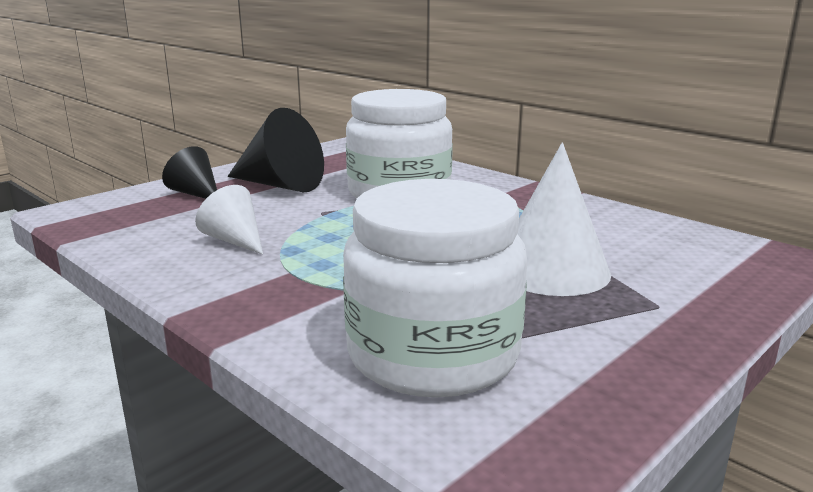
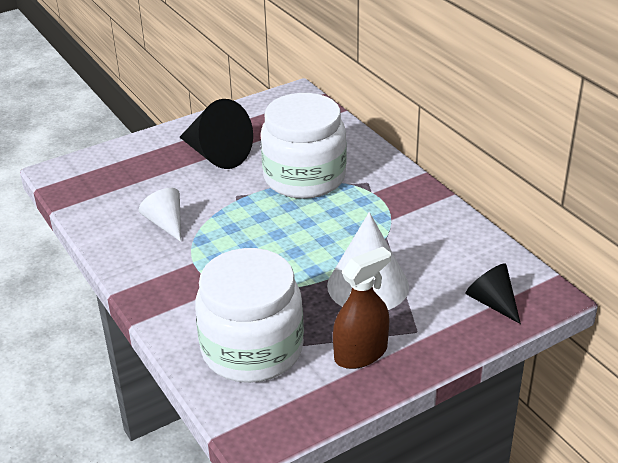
camera: 15 degrees right, 15 degrees up
(196, 194) = (150, 159): black cone -> black cone (492, 302)
(604, 338) = (361, 353): none -> brown spray bottle

